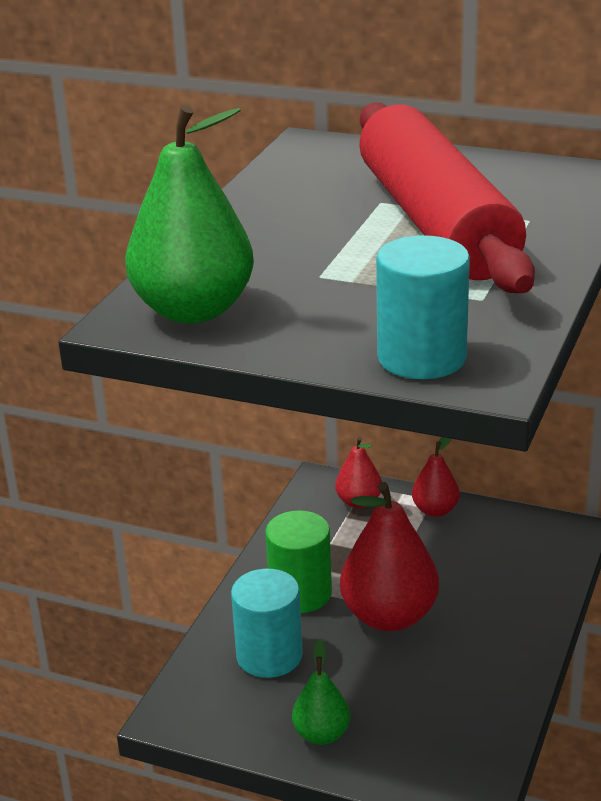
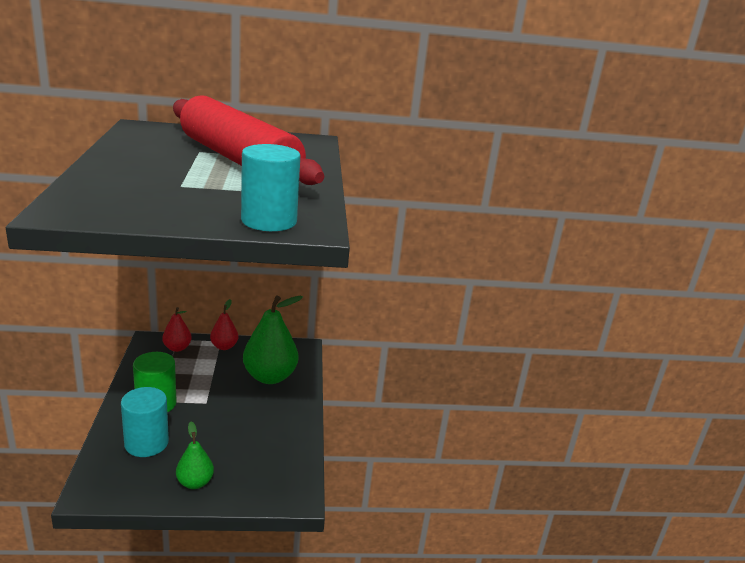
camera: 30 degrees left, 5 degrees down
(194, 310) = (103, 205): green pear -> green pear (270, 377)
(389, 616) = (216, 407): red pear -> none

